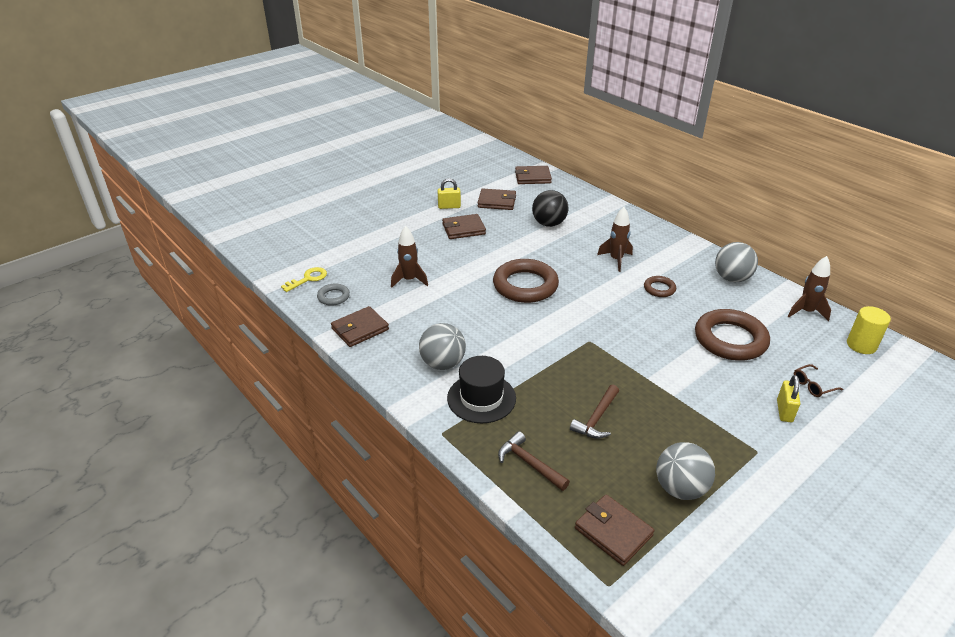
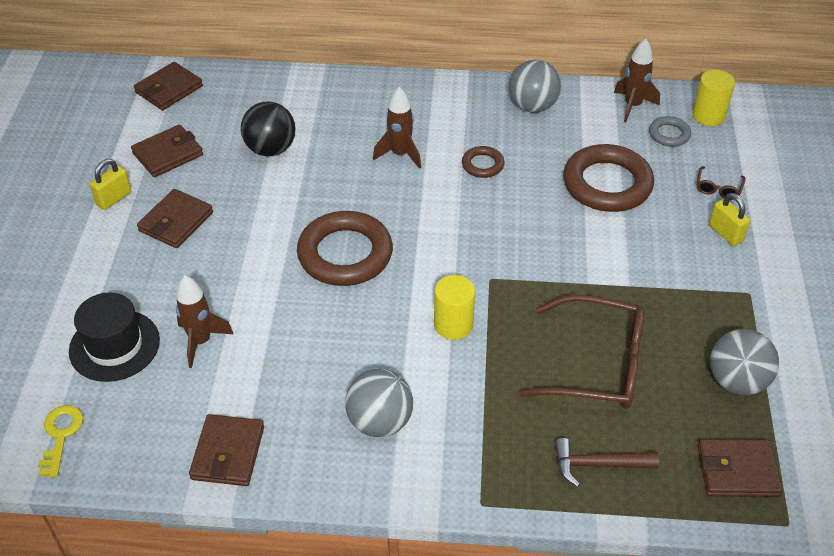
camera: 45 degrees left, 10 degrees up
(333, 297) = (133, 435): grey ring -> grey ring (669, 134)
(481, 398) = (469, 430): black hat -> black hat (114, 345)
(539, 348) = (453, 325): none -> yellow cylinder
(596, 418) = (597, 365): brown hammer -> brown glasses

